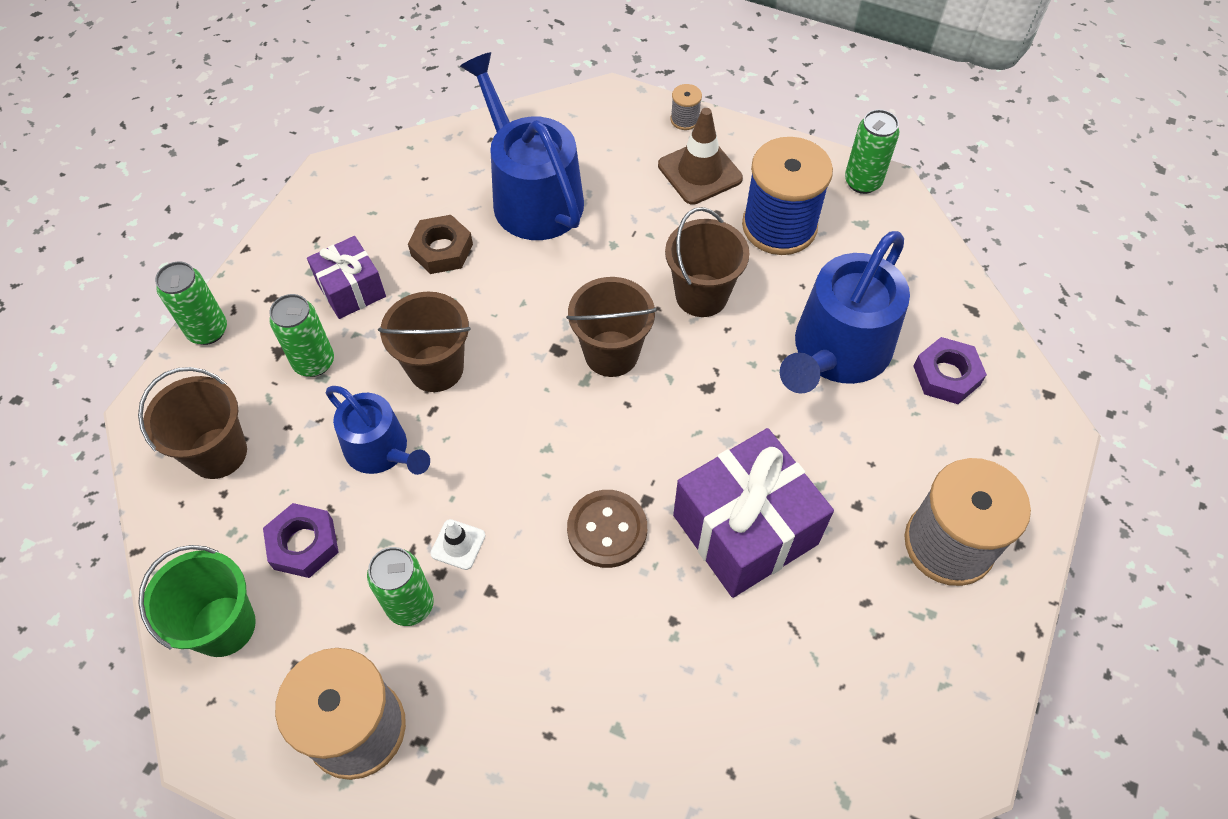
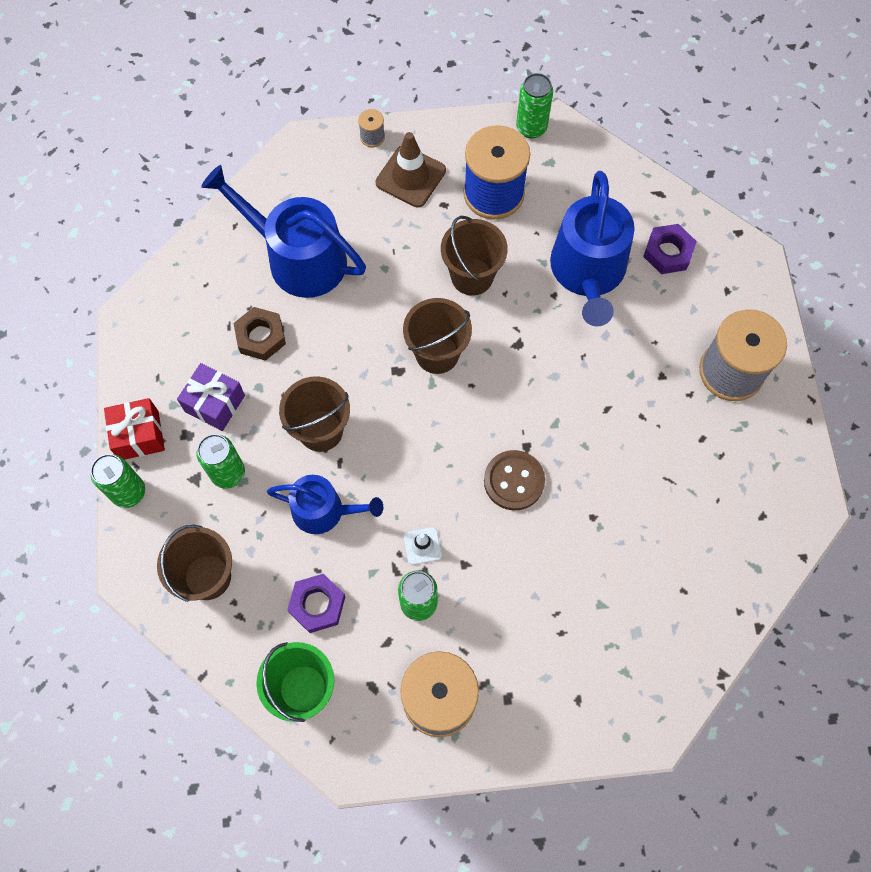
camera: 30 degrees left, 10 degrees up
(258, 283) = (139, 435): none -> red gift
(745, 529) = (601, 431): purple gift -> none

